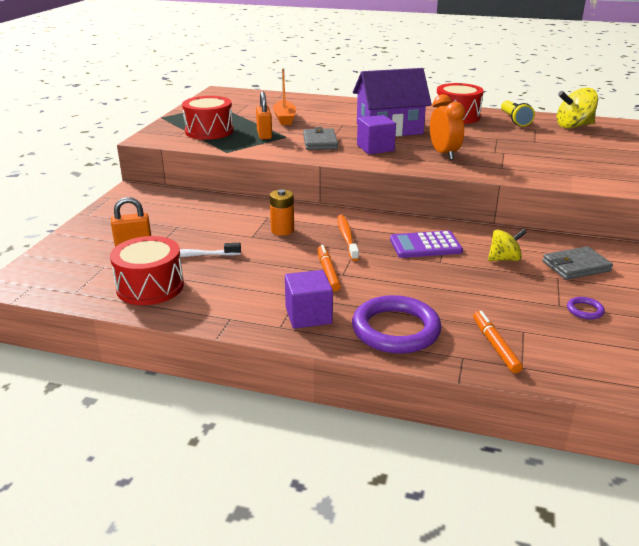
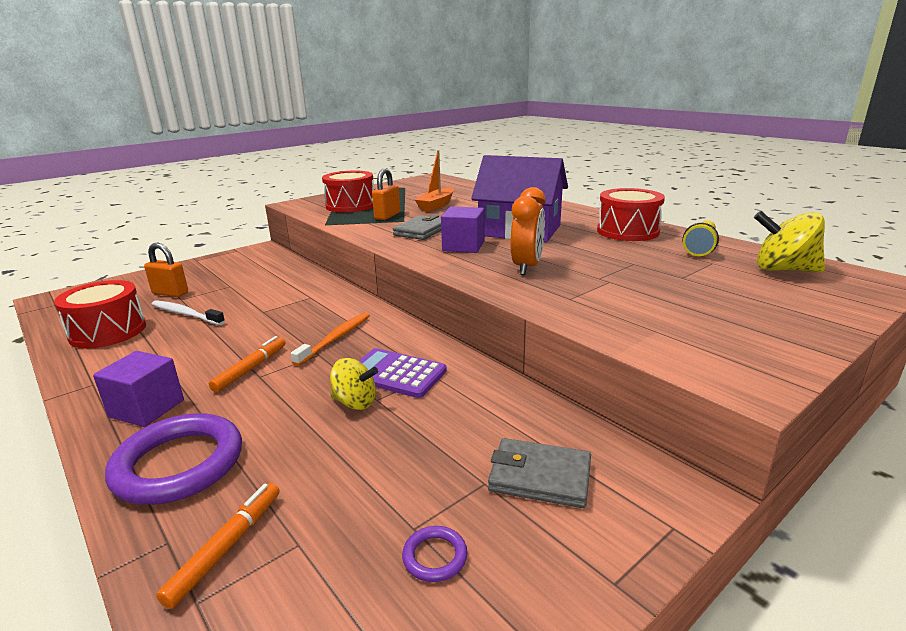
camera: 35 degrees right, 5 degrees down
(282, 230) = (296, 313): orange battery -> none
(504, 259) = (456, 425): yellow spinning top -> yellow spinning top (355, 402)

